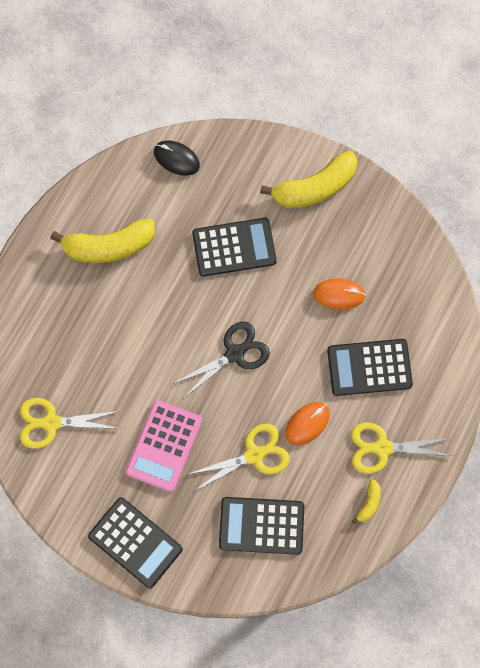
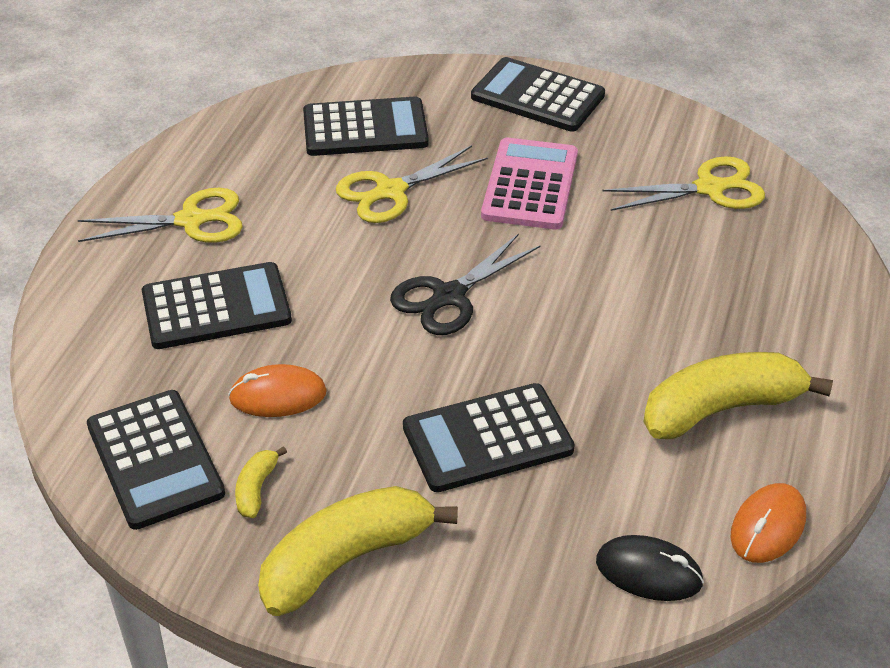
camera: 170 degrees right, 30 degrees down
(307, 423) = (313, 232): orange mouse -> orange mouse (768, 526)
(369, 503) = (210, 165): yellow banana -> yellow banana (256, 489)
(404, 262) = (155, 459): none -> black calculator

